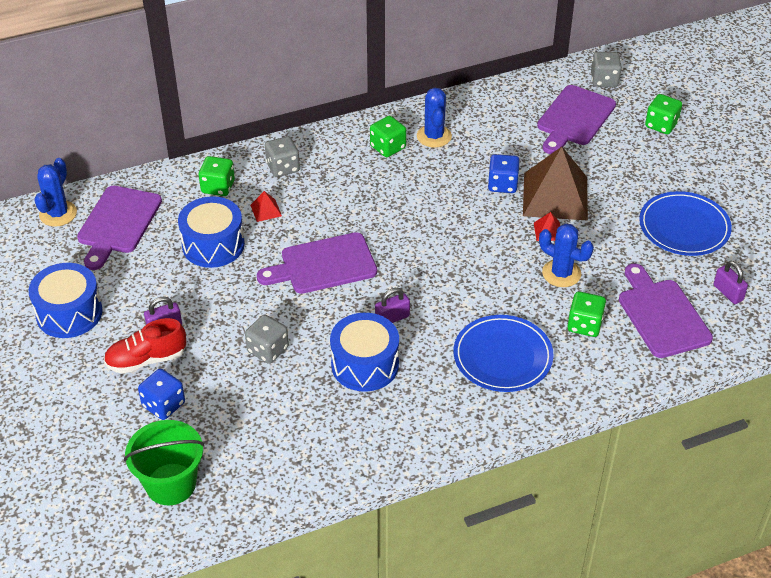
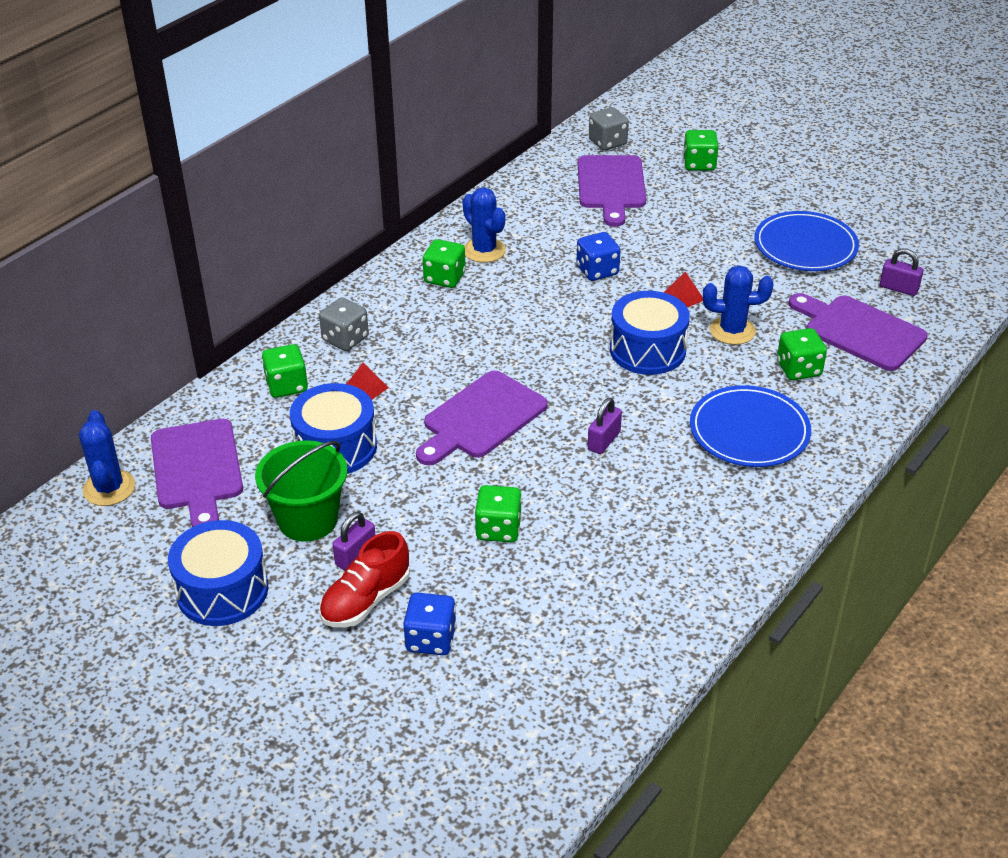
camera: 30 degrees left, 5 degrees down
(171, 484) = (517, 720): green bucket -> green bucket (308, 520)
(267, 350) = (498, 529): grey dice -> green dice
(365, 364) = (618, 498): blue drum -> blue drum (647, 350)
(555, 196) = (659, 262): brown pyramid -> none

